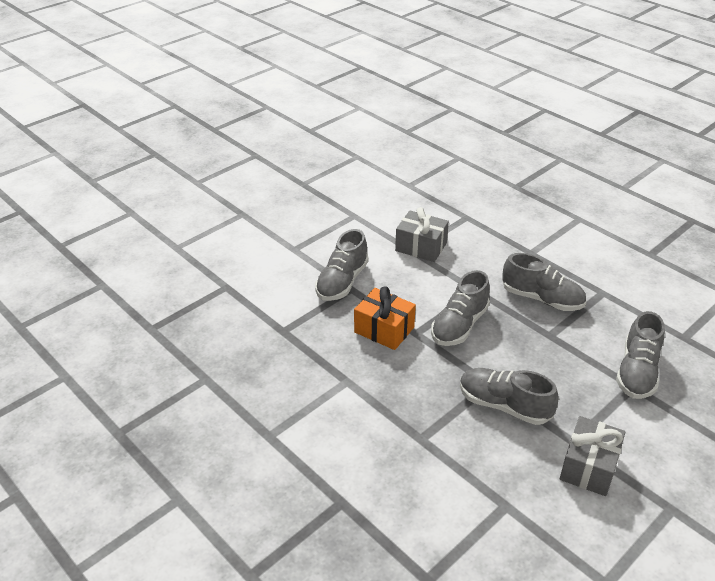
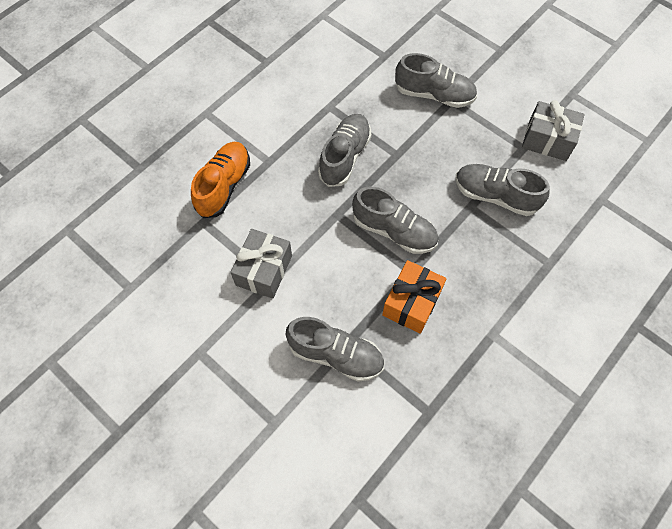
camera: 95 degrees left, 25 degrees up
(502, 227) = (224, 186): none -> orange shoe
(504, 405) = (495, 196): grey shoe -> grey shoe turned 90 degrees clockwise

